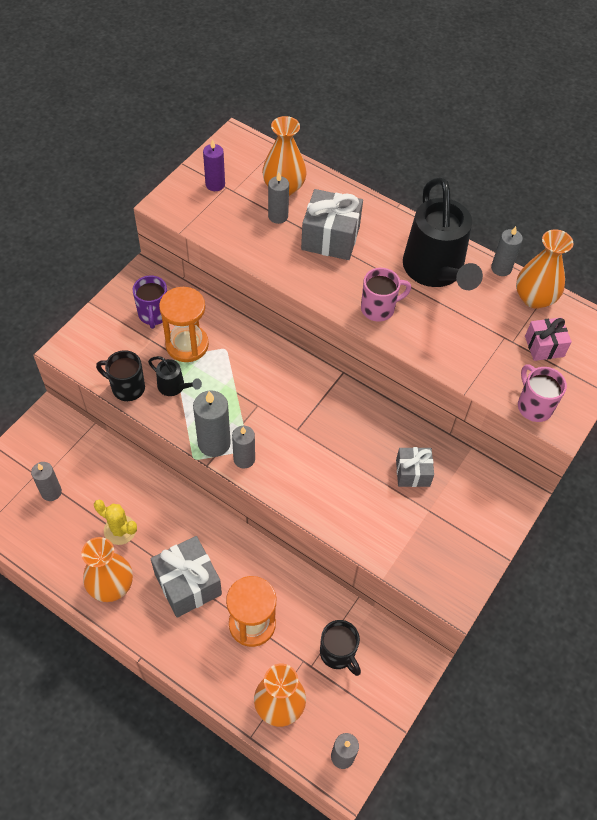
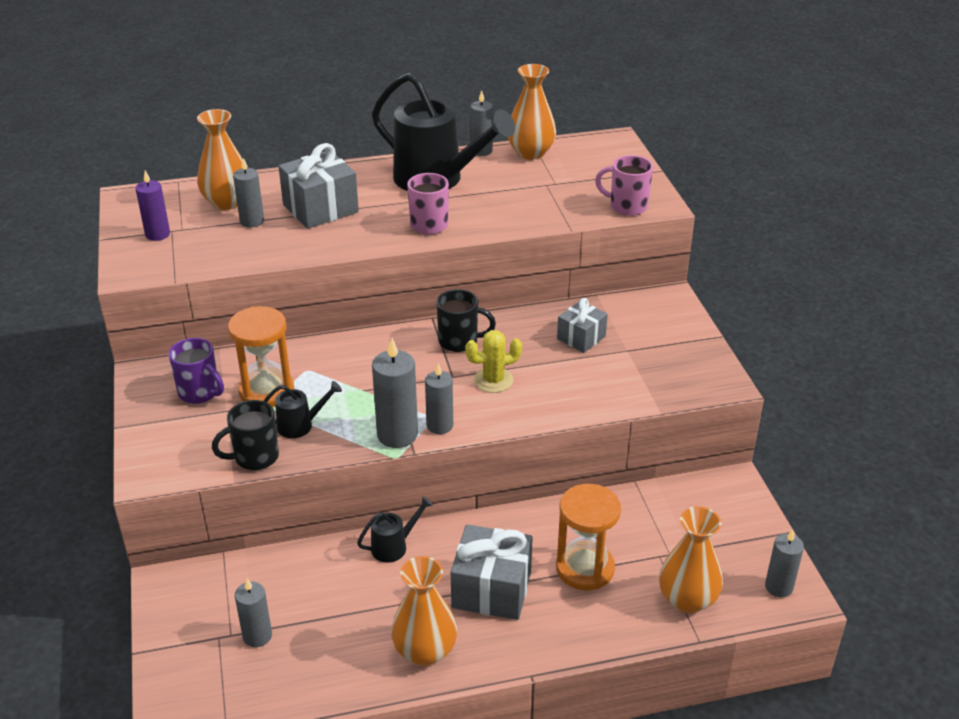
camera: 45 degrees left, 20 degrees down
(120, 530) = (371, 606): yellow cactus -> yellow cactus (493, 380)
(175, 504) = (394, 546): none -> black watering can
(338, 653) = (676, 528): black mug -> black mug (459, 341)
(544, 346) = (580, 173): pink gift -> none

